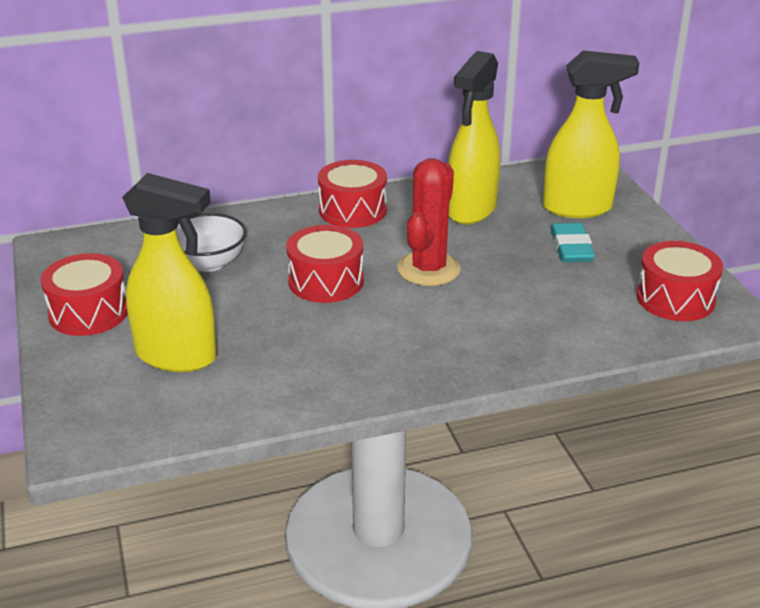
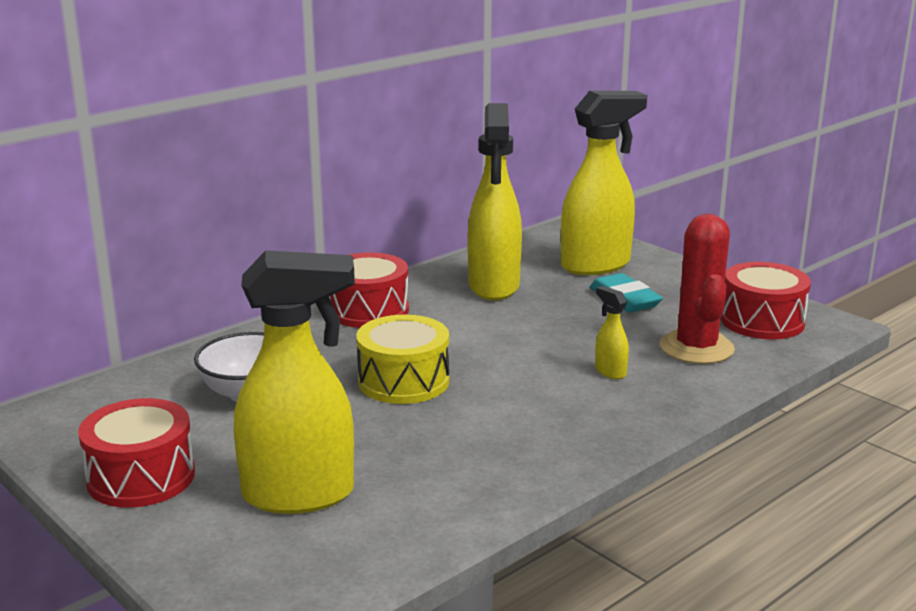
camera: 25 degrees left, 10 degrees down
(326, 281) = (403, 381): red drum -> yellow drum
(428, 269) = (503, 347): red cactus -> red cactus (696, 348)
(494, 314) = (610, 372): none -> yellow spray bottle

